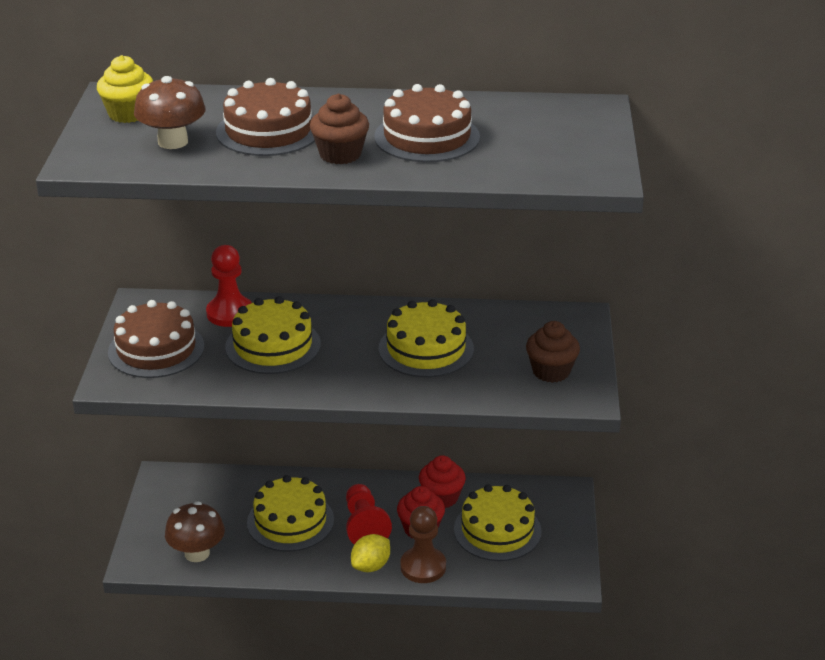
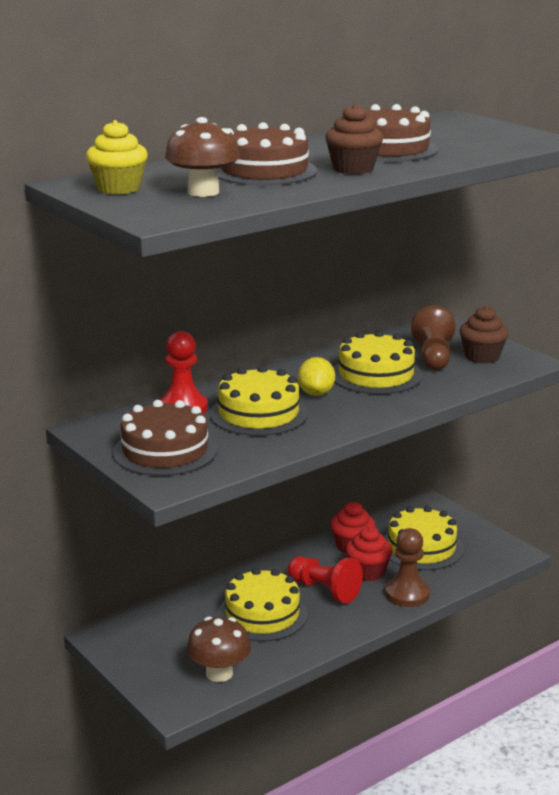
camera: 40 degrees left, 10 degrees down
(371, 566) = (369, 612): yellow lemon -> yellow lemon (316, 393)
(508, 351) = (433, 357): none -> brown pawn

